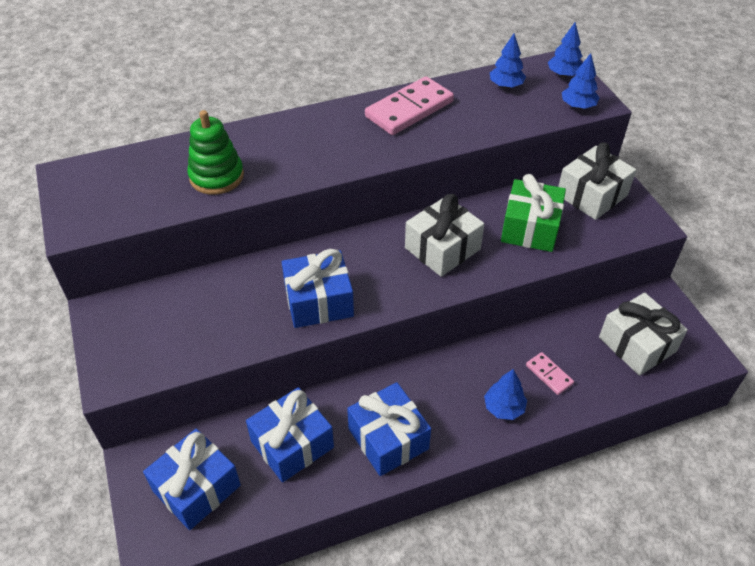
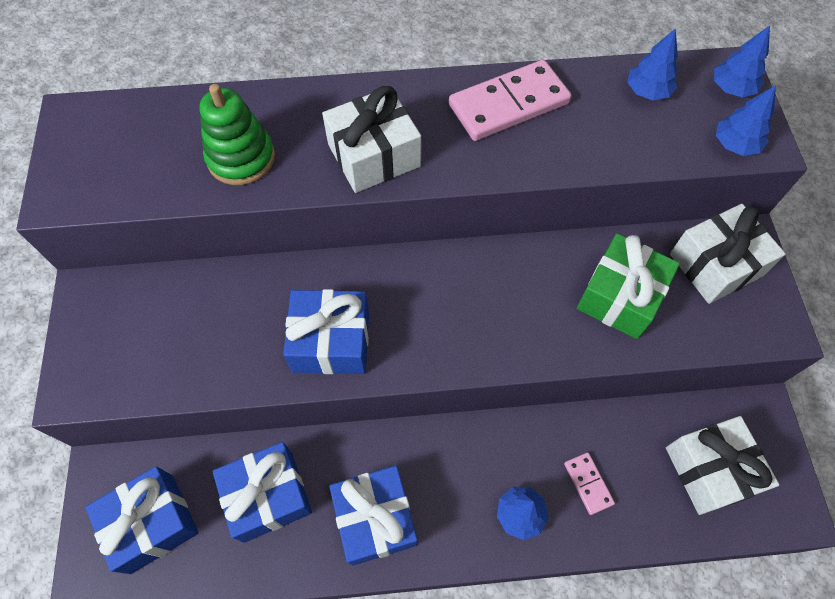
camera: 15 degrees right, 15 degrees up
(442, 248) = (501, 301): white gift -> white gift (374, 155)

